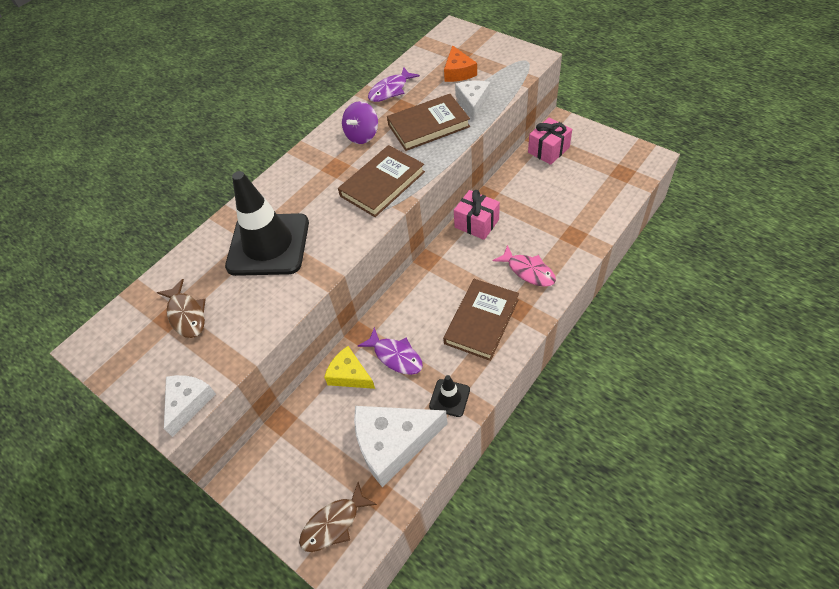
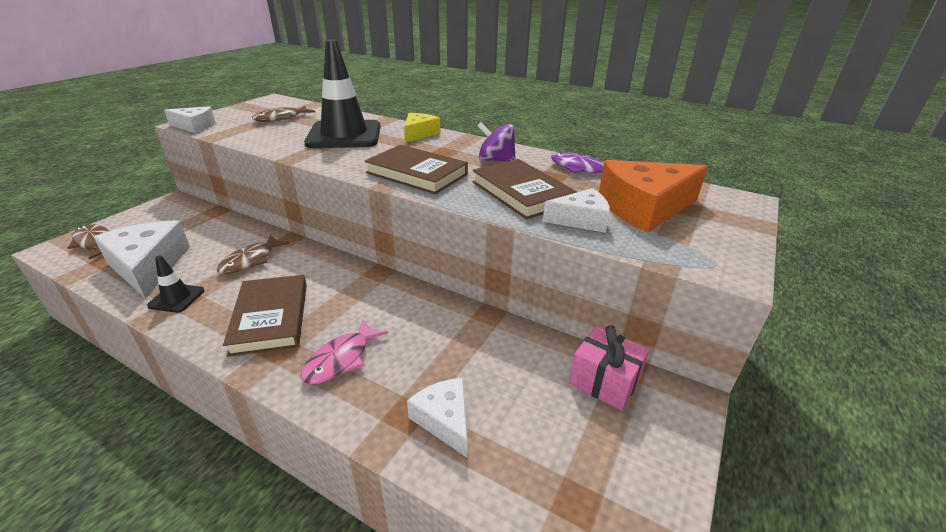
camera: 75 degrees right, 20 degrees down
(349, 375) = (243, 237): yellow cheese -> yellow cheese (419, 134)
(395, 356) = (251, 260): purple fish -> brown fish
(458, 72) = (644, 207): orange cheese -> orange cheese, size x1.74
(476, 223) = (434, 307): pink gift -> none
(481, 321) = (271, 317): brown book -> brown book turned 60 degrees clockwise
(577, 218) = (444, 420): none -> white cheese

